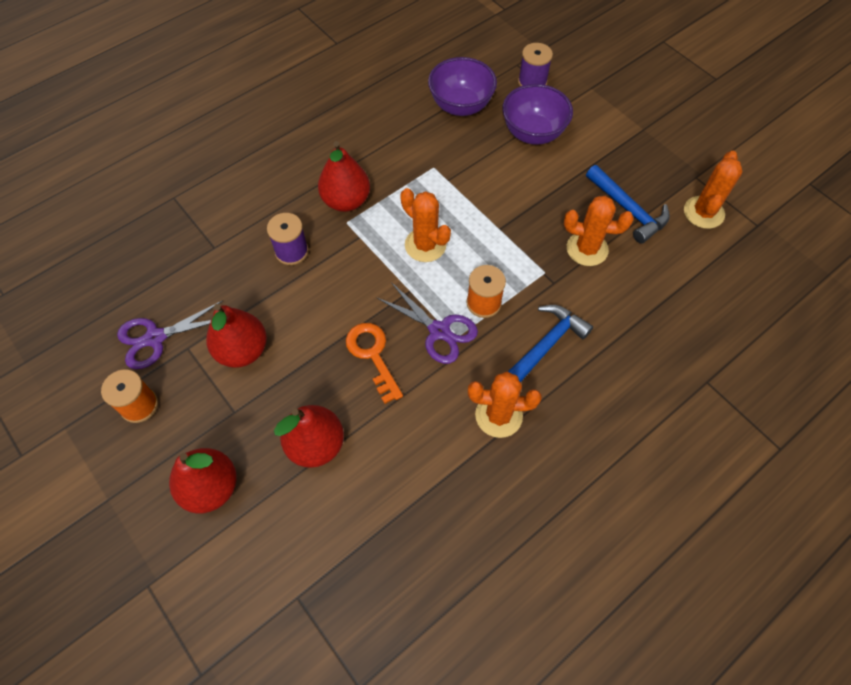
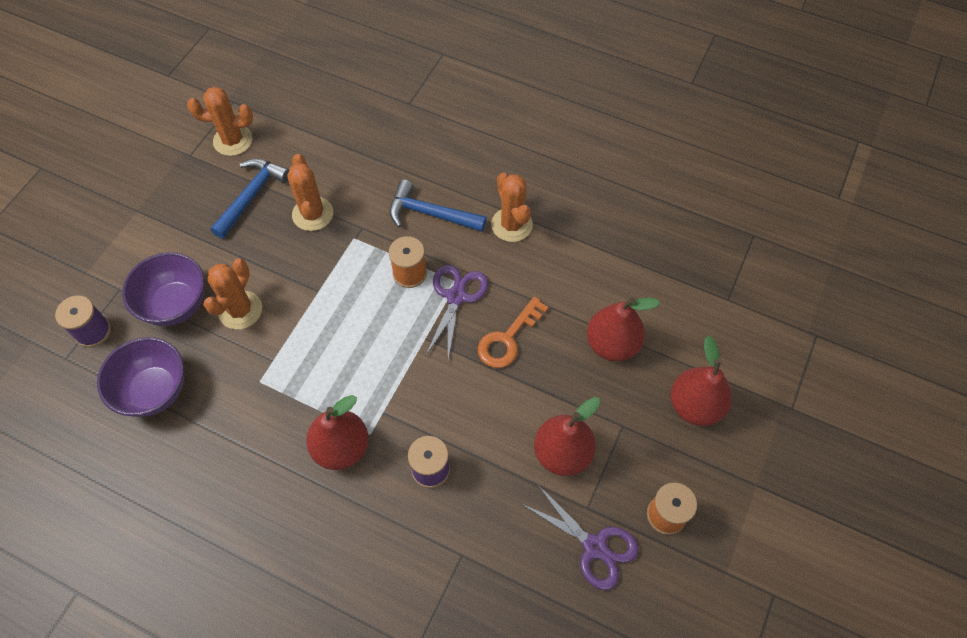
camera: 115 degrees left, 0 degrees up
(425, 245) = (366, 346): orange cactus -> orange cactus (240, 310)

